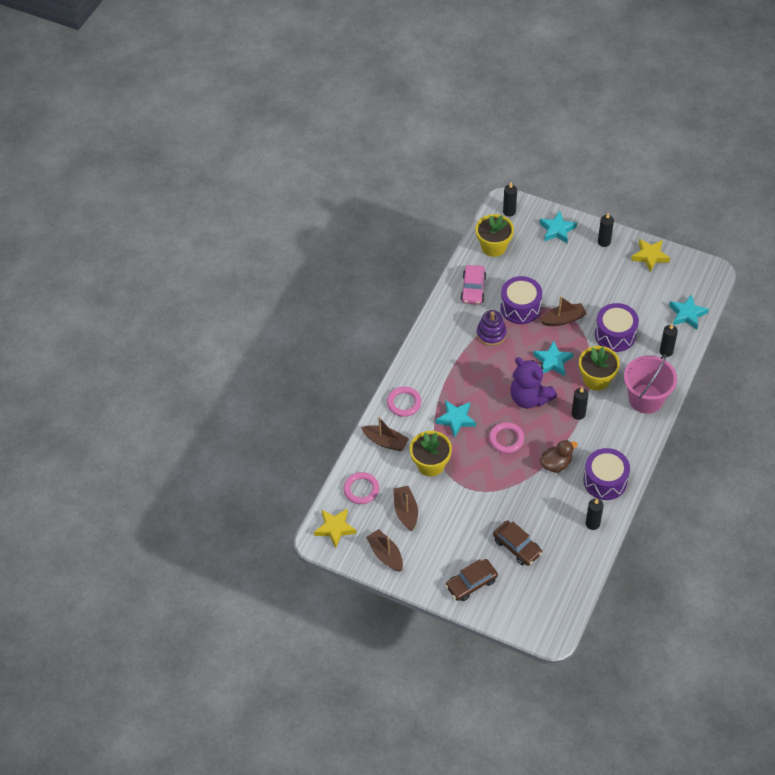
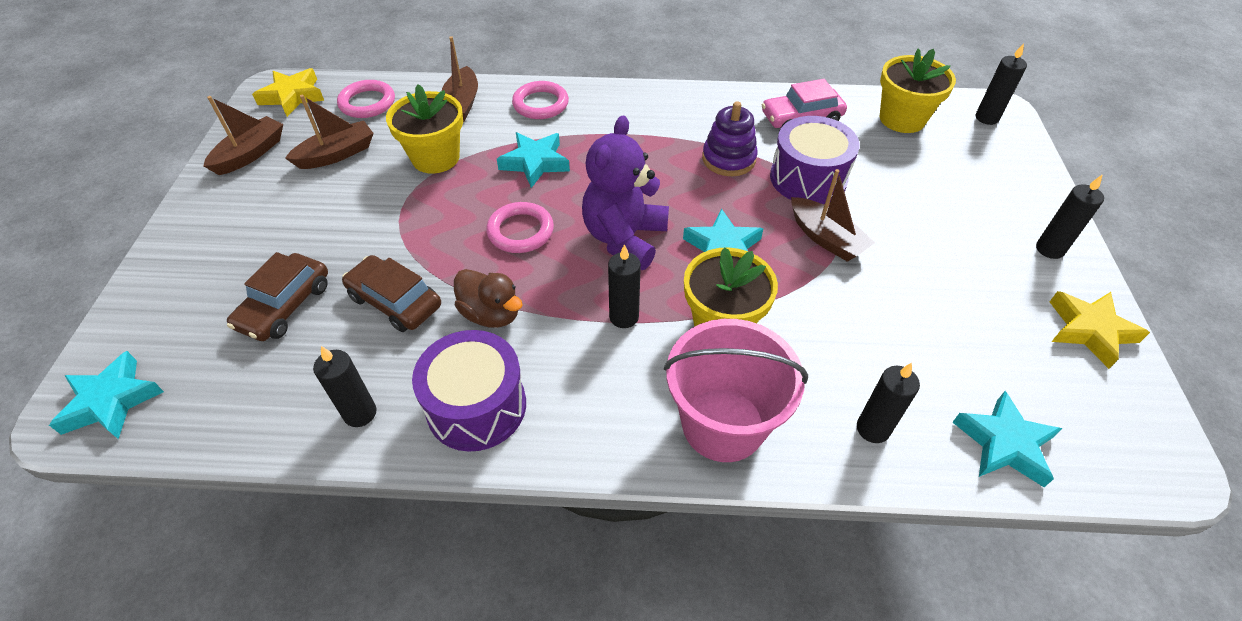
camera: 65 degrees right, 5 degrees down
(471, 583) = (198, 264): brown car -> brown car (395, 301)
(557, 230) = (1010, 181): turquoise star -> turquoise star (111, 401)
(615, 334) = (849, 325): purple drum -> none

